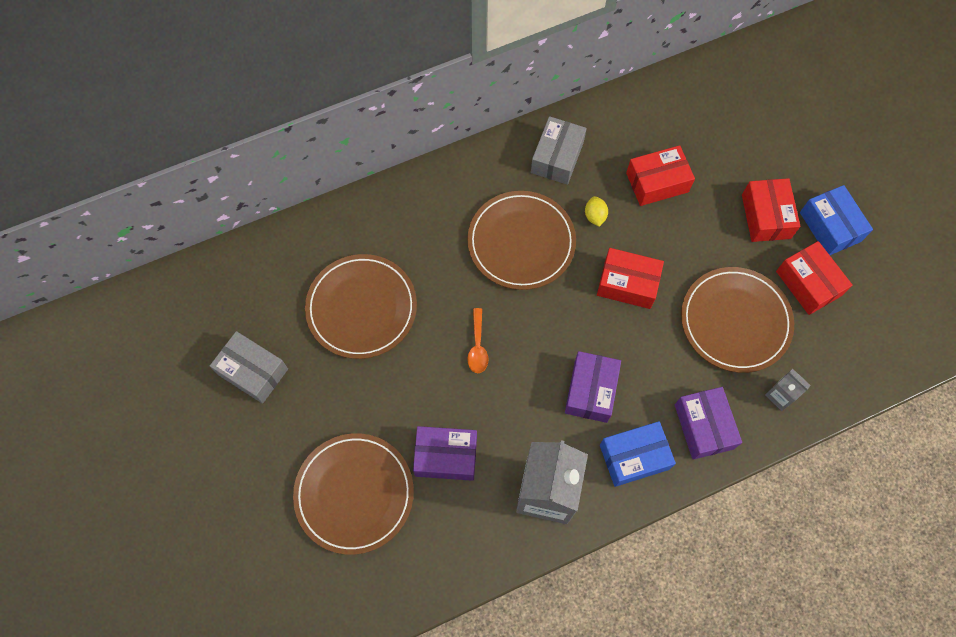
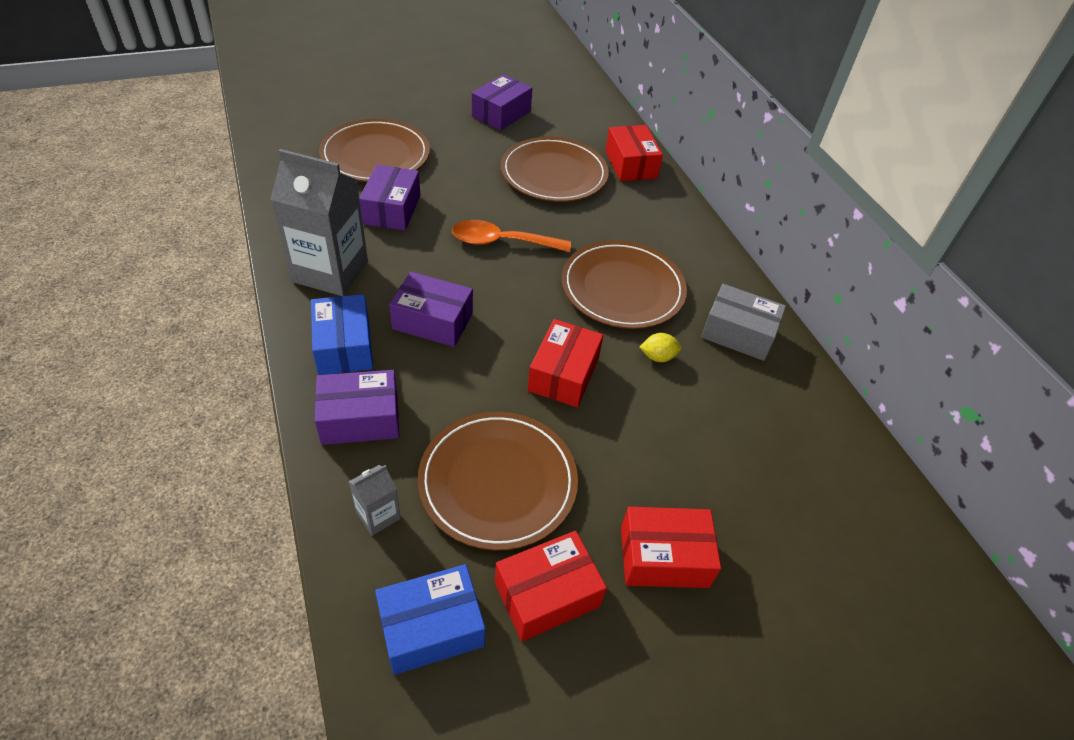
camera: 90 degrees right, 20 degrees down
(253, 371) = (501, 114): grey box -> purple box
(477, 346) = (501, 242): orange spoon -> orange spoon, size x1.62
(657, 182) = (712, 429): red box -> red box (630, 164)
(830, 227) = (647, 654): blue box -> blue box (431, 627)

